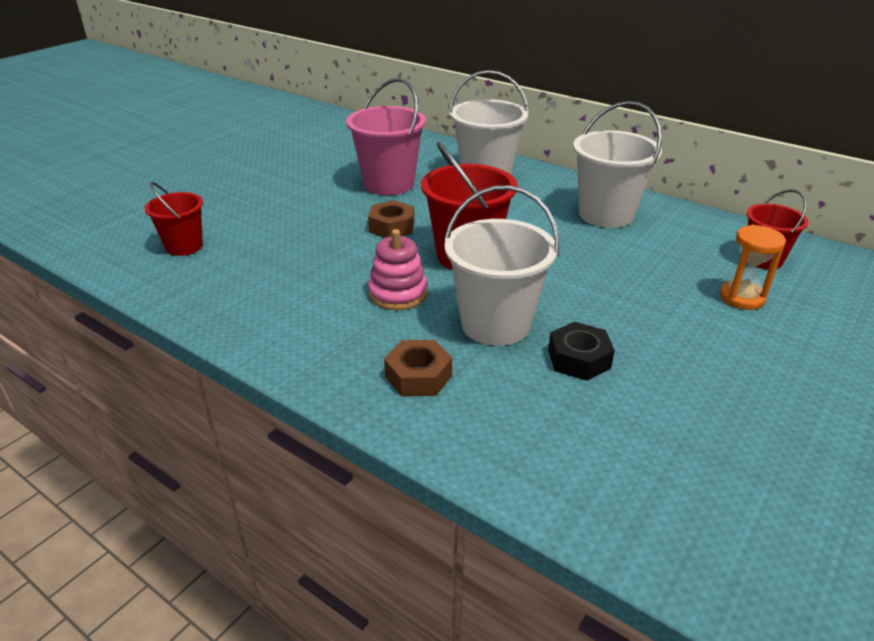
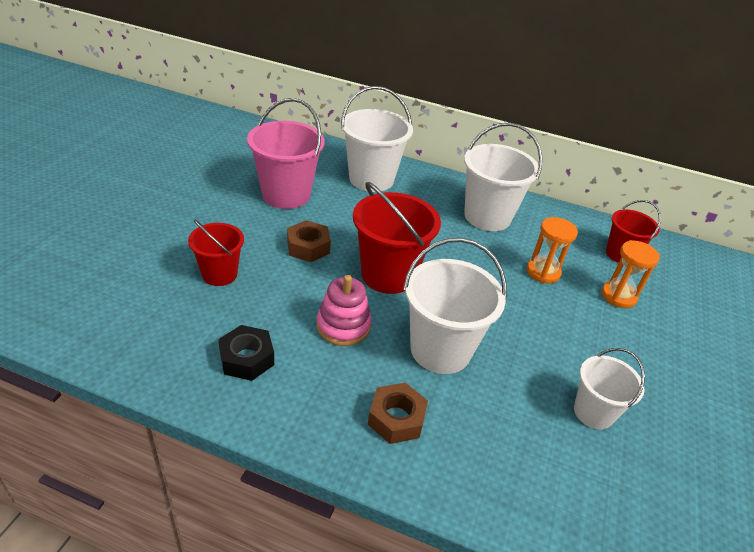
camera: 20 degrees left, 5 degrees up
(184, 246) = (108, 291): red bucket -> red bucket (219, 274)
(579, 359) = (520, 378): black nut -> black nut (247, 358)
(652, 268) = (543, 272): none -> orange hourglass
(657, 401) = (593, 412): none -> white bucket

